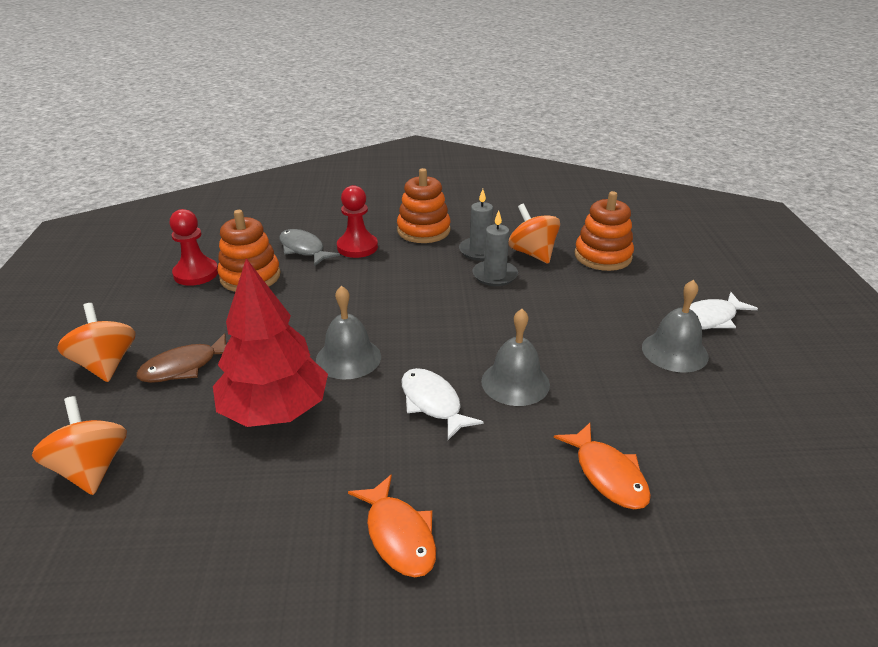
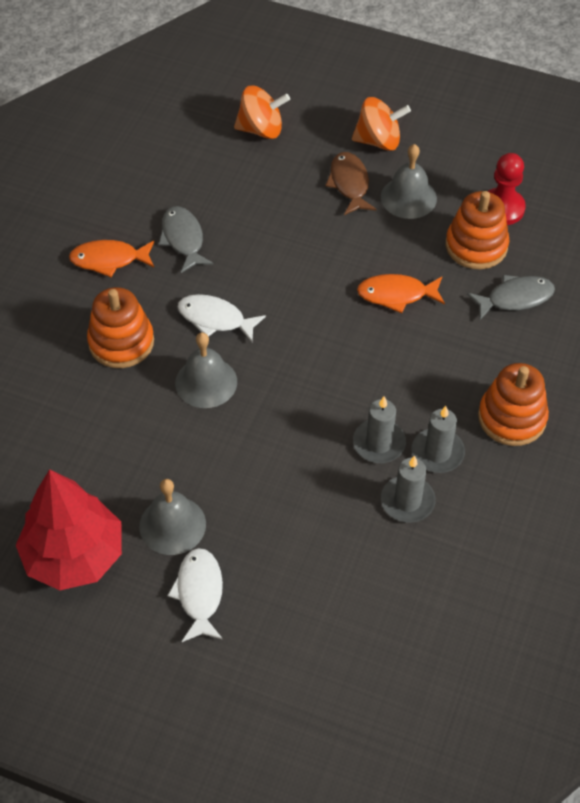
camera: 115 degrees right, 20 degrees up
(275, 411) = (263, 226): red tree -> red tree (74, 555)
(326, 473) = (183, 239): none -> grey fish
(348, 358) = (303, 284): grey bell -> grey bell (408, 197)
(357, 247) = (499, 344): red pawn -> none
(433, 403) = (215, 319): white fish -> white fish turned 150 degrees counterclockwise
(532, 253) = (407, 501): orange spinning top -> grey candle
(602, 256) = (366, 569): orange stacking toy -> orange stacking toy (121, 342)
(608, 475) = (79, 390): orange fish -> orange fish (396, 295)

